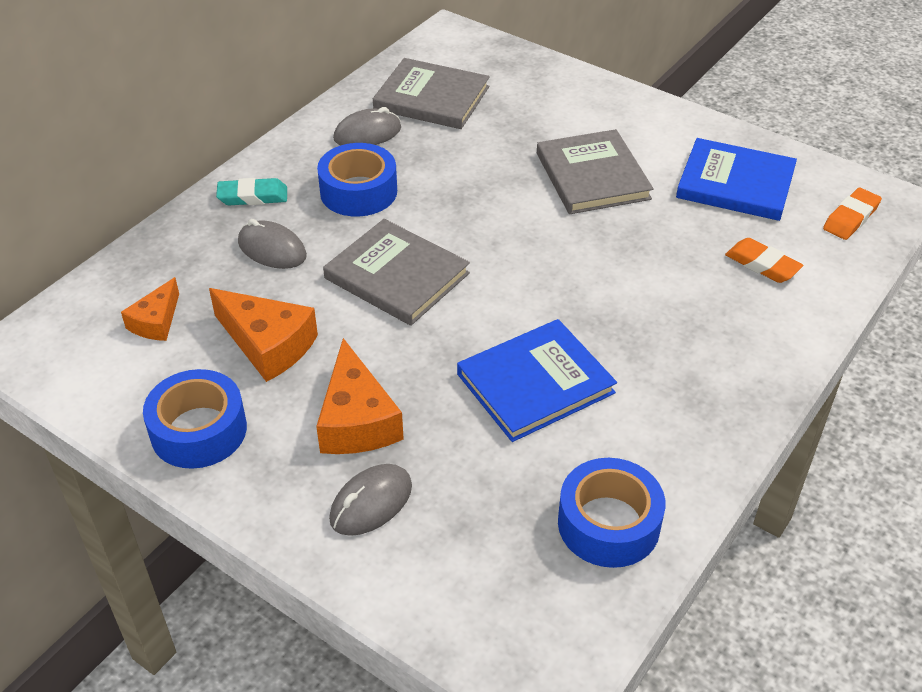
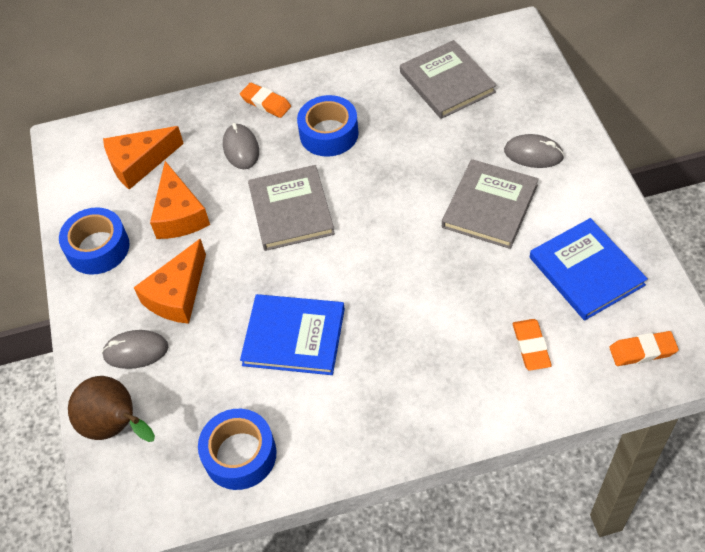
camera: 45 degrees right, 10 degrees up
(156, 321) = (139, 163): orange cheese -> orange cheese, size x1.63
(253, 196) = (266, 103): turquoise eraser -> orange eraser
(367, 133) = (377, 90): grey mouse -> grey mouse (533, 154)
(436, 591) = (116, 426): none -> brown pear

